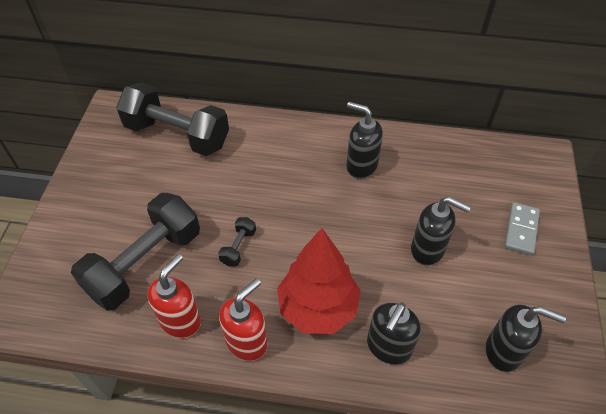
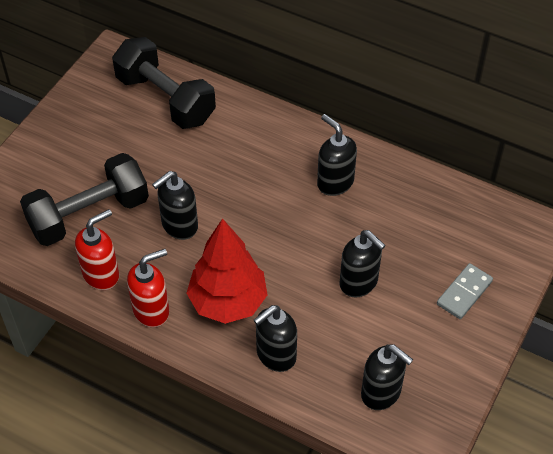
camera: 20 degrees right, 0 degrees up
(238, 247) = (179, 226): black dumbbell -> black soap dispenser

